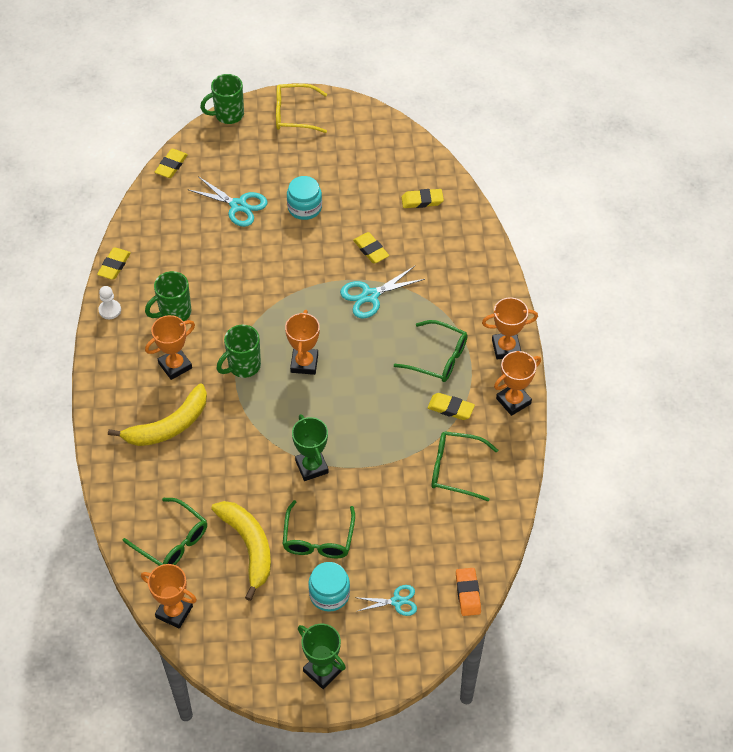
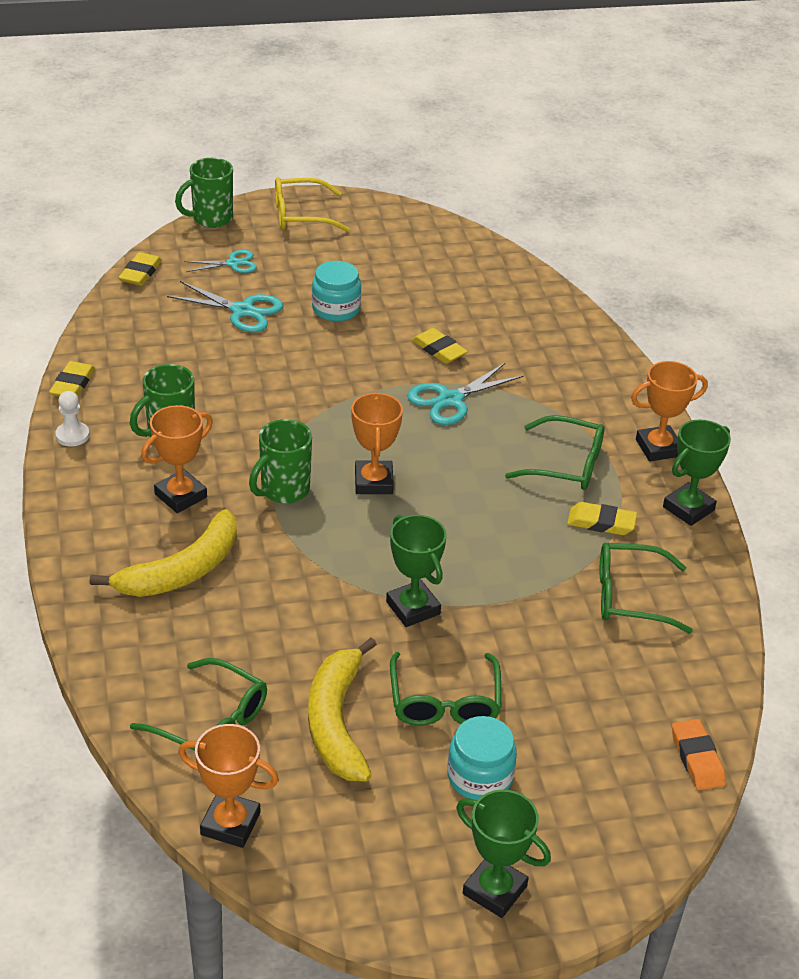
camera: 10 degrees left, 15 degrees down
(249, 547) = (337, 721): yellow banana -> yellow banana turned 150 degrees counterclockwise
(397, 601) = (590, 779): turquoise scissors -> turquoise scissors (233, 263)
(422, 200) = (495, 295): yellow eraser -> none
(513, 401) = (688, 508): orange trophy -> green trophy

